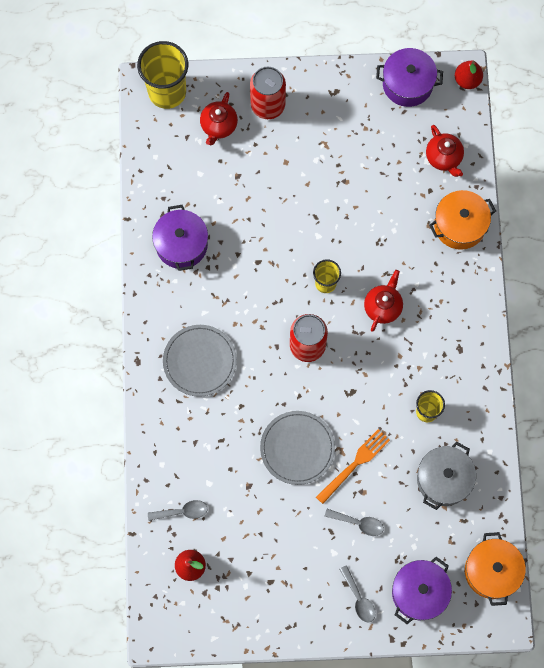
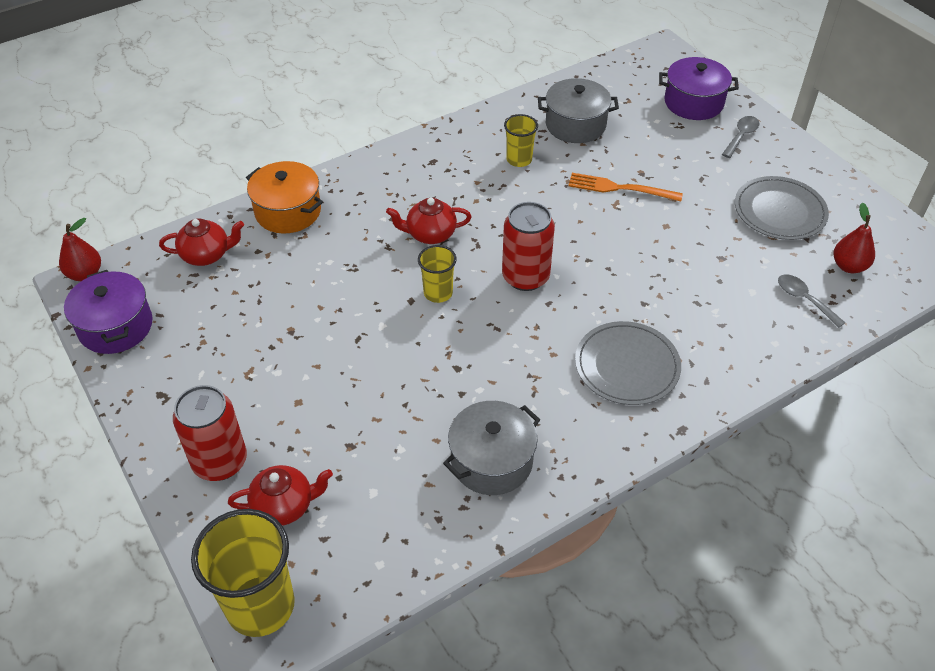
camera: 120 degrees left, 25 degrees down
(181, 244) = (491, 461): purple pot -> grey pot
(297, 448) = (645, 237): grey plate -> grey plate (779, 211)
(358, 523) = (673, 163): grey spoon -> none
(444, 158) = (207, 255): red teapot -> red teapot turned 45 degrees clockwise
(491, 571) = (629, 69): orange pot -> none

